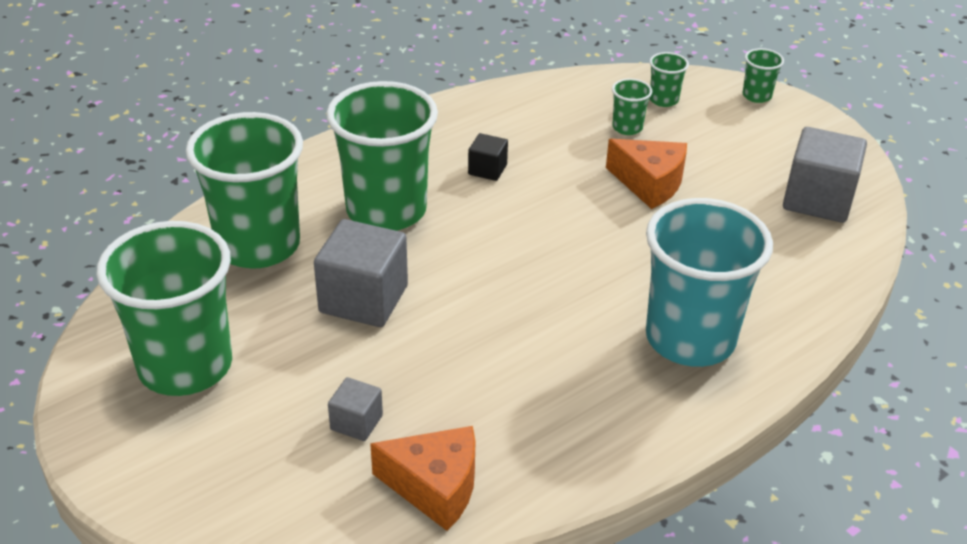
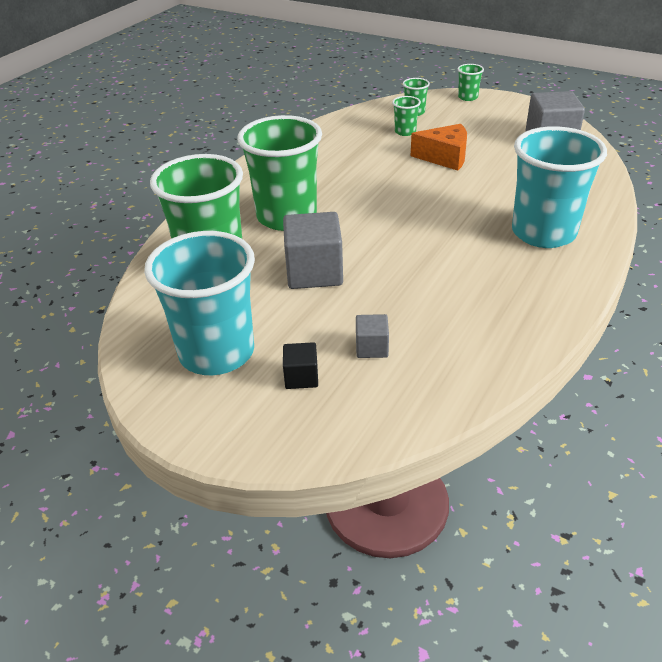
camera: 20 degrees left, 0 degrees up
(185, 366) = (216, 352): green cup -> turquoise cup
(435, 487) = (459, 369): orange cheese -> none
(487, 169) = (335, 176): black cube -> black cube (301, 377)

